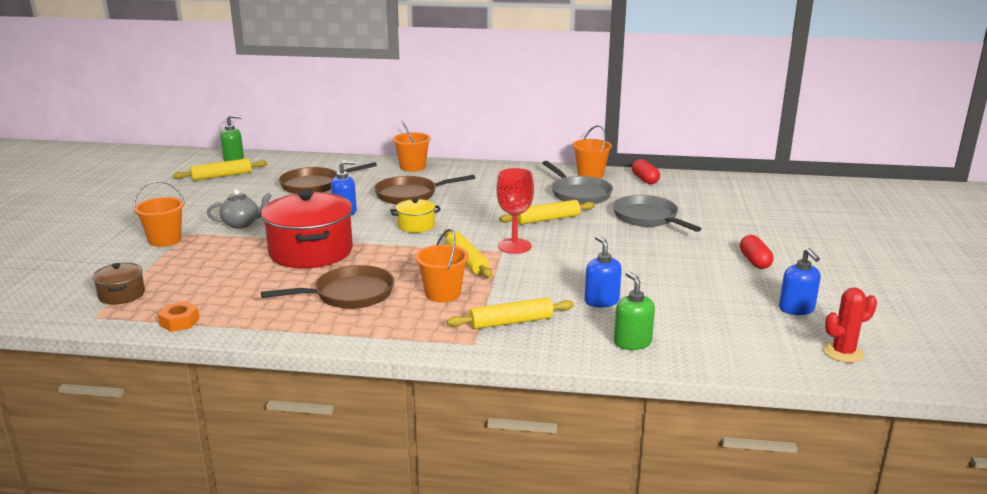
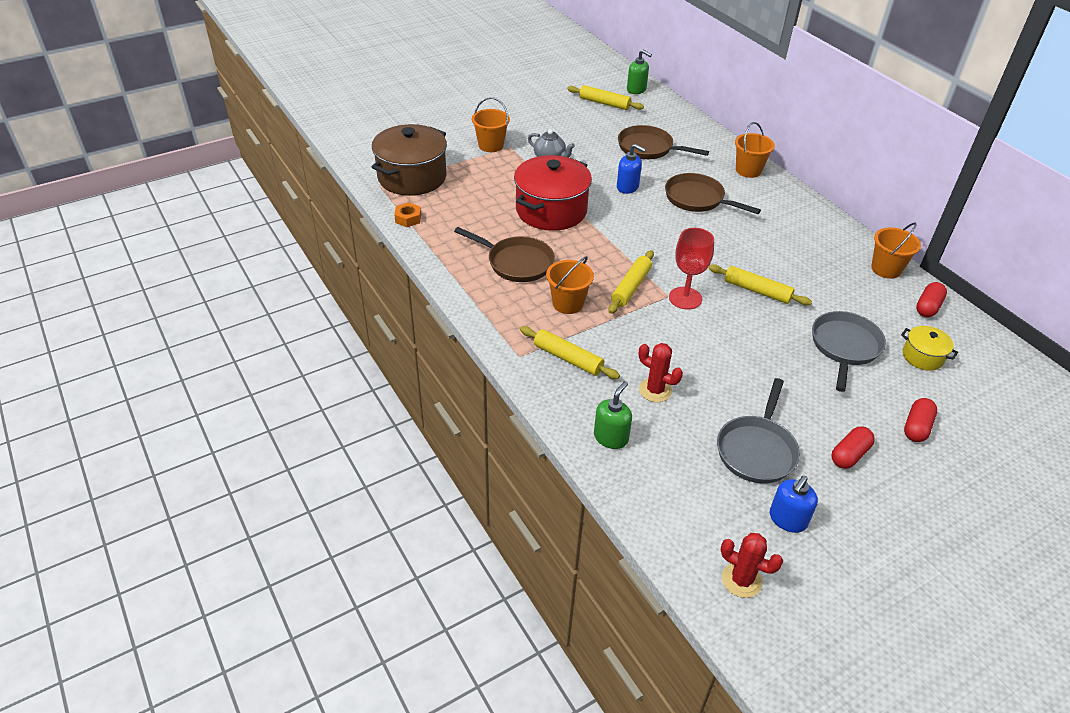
camera: 50 degrees right, 20 degrees up
(122, 295) = (412, 177): brown pot -> brown pot, size x2.09
(416, 226) = (651, 232): yellow pot -> yellow pot (922, 357)
(578, 194) = (833, 283): grey pan -> grey pan (757, 450)
(601, 301) = (655, 390): blue soap dispenser -> red cactus
(752, 230) = (916, 427): none -> red capsule

